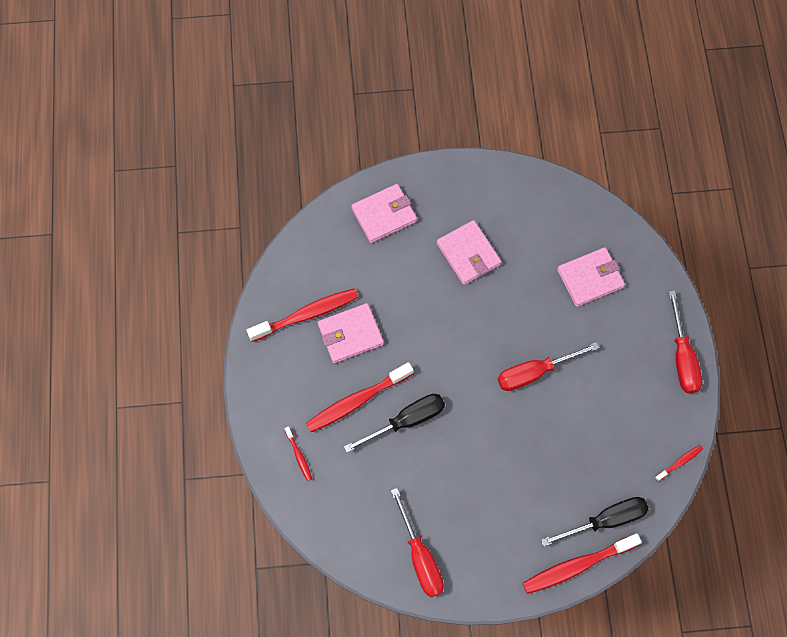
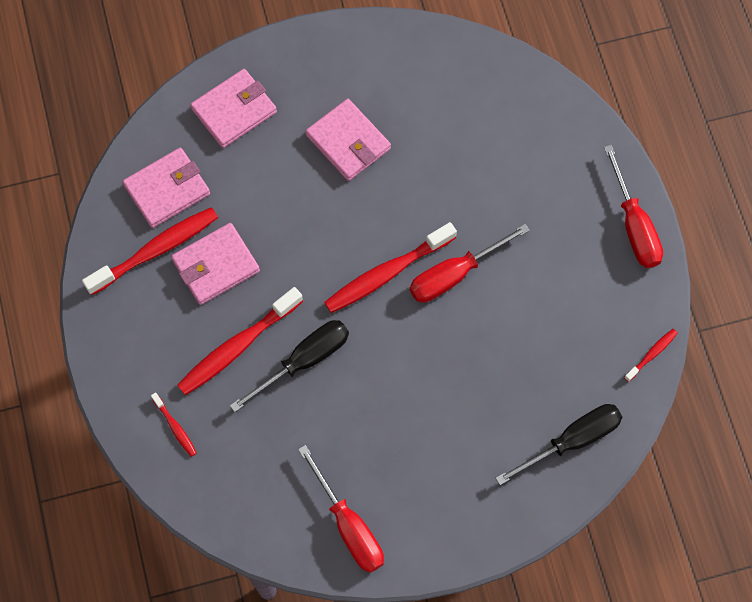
camera: 10 degrees left, 0 degrees up
(576, 566) = (545, 502): red toothbrush -> red toothbrush (386, 273)
(590, 278) = (505, 147): pink wallet -> pink wallet (167, 190)

